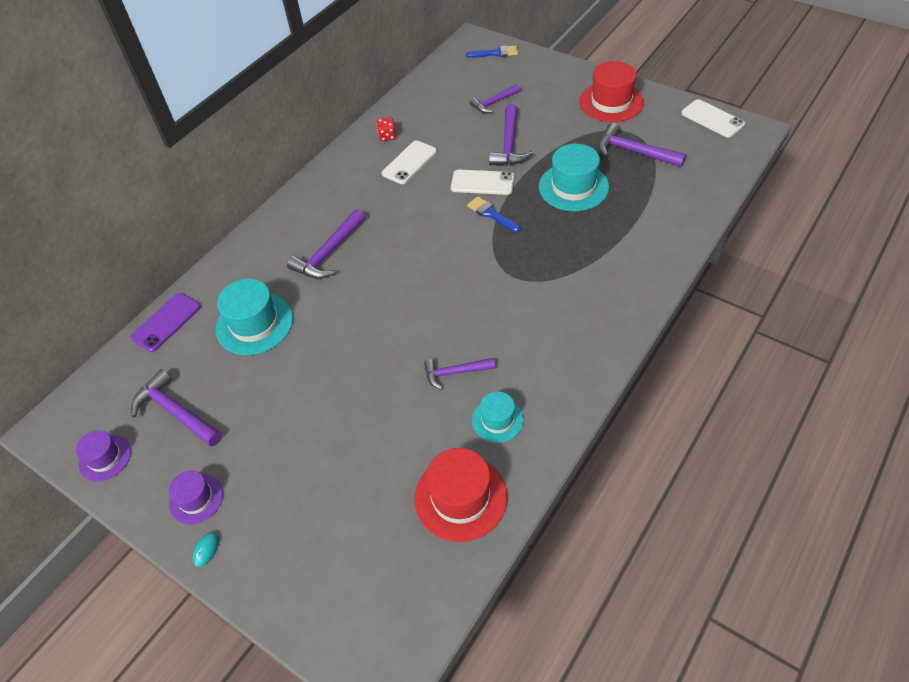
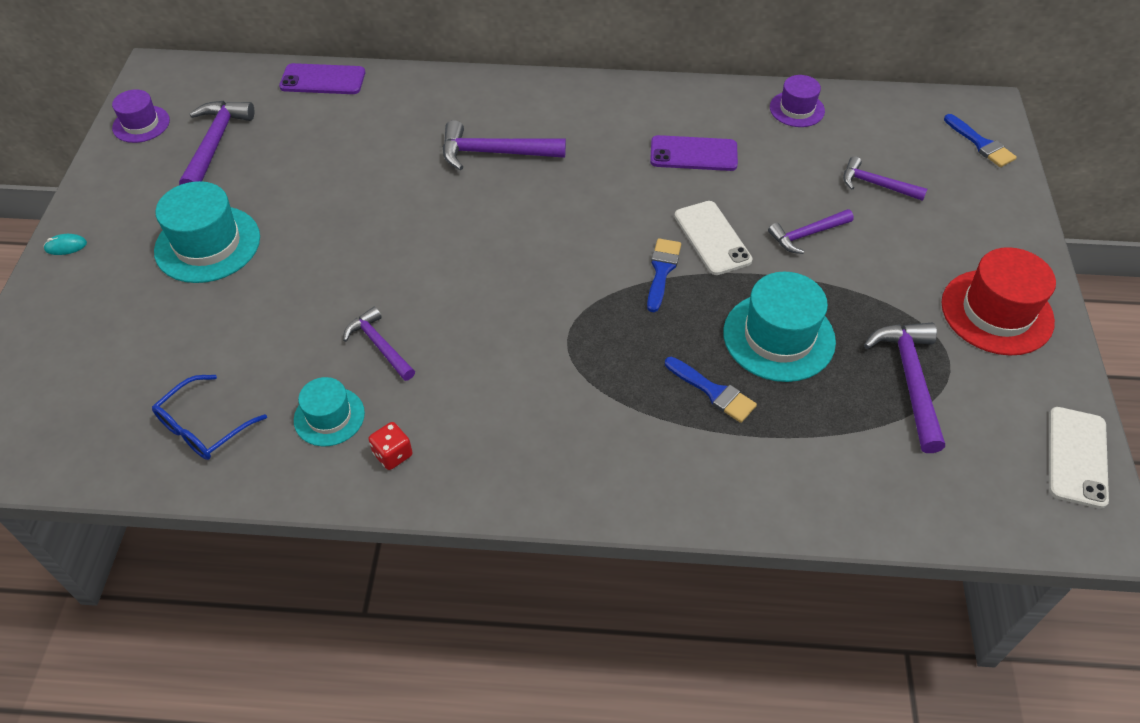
camera: 55 degrees right, 0 degrees up
(196, 499) = (120, 210): purple hat -> purple hat (797, 109)
(254, 324) = (357, 144): turquoise hat -> turquoise hat (207, 244)
(387, 136) = (723, 113): red dice -> red dice (393, 454)
(409, 162) = (693, 154): white phone -> purple phone
(460, 497) = (204, 427): red hat -> blue glasses
(509, 144) = (807, 235): purple hammer -> purple hammer, size x0.65
(594, 229) = (713, 392): none -> blue brush

